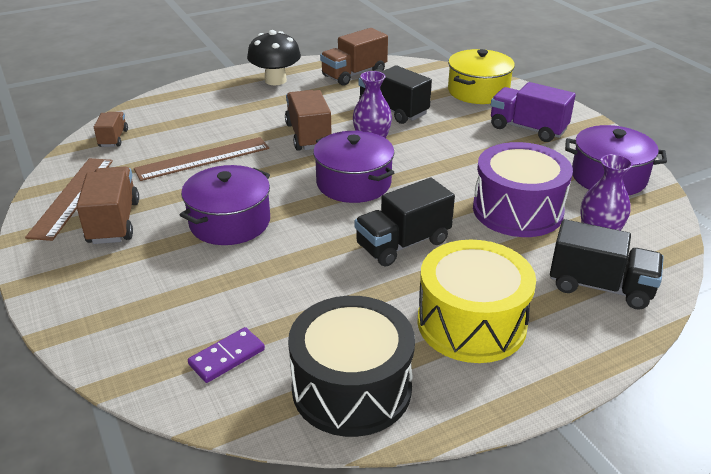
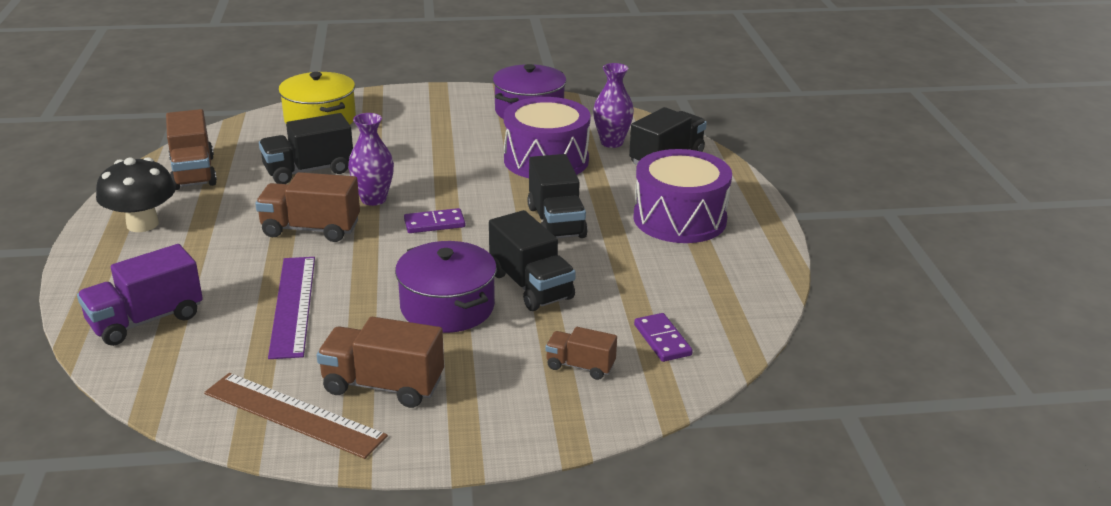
camera: 70 degrees left, 5 degrees down
(113, 138) = (164, 368): brown truck -> brown truck (580, 366)
(203, 159) = (293, 305): brown ruler -> purple ruler
(283, 256) = (531, 286): none -> black truck
(351, 388) = (728, 286): black drum -> none
(353, 183) = (434, 224): purple pot -> purple domino
(471, 323) = (679, 219): yellow drum -> purple drum
(527, 129) = (419, 118): purple truck -> purple truck (146, 320)

